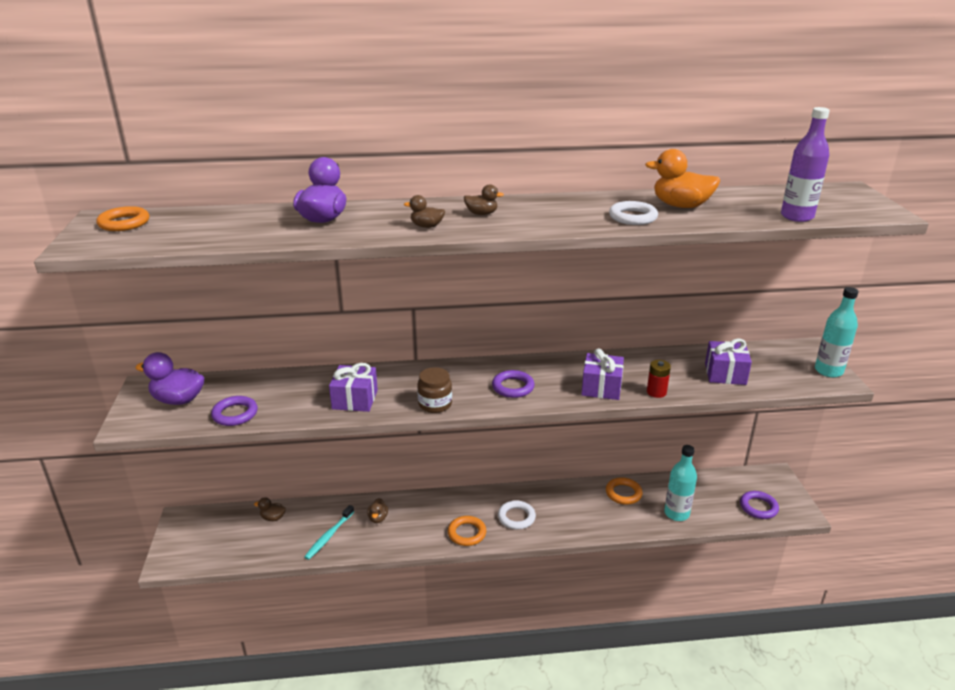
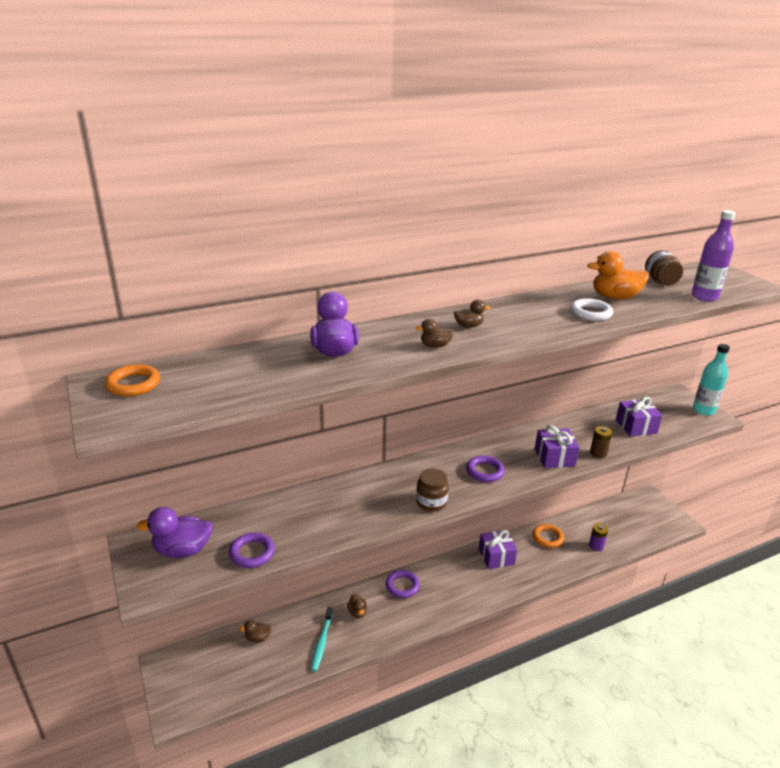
camera: 20 degrees left, 0 degrees up
(355, 399) = (357, 512): purple gift -> purple gift (496, 556)
(467, 533) = (442, 606): orange ring -> none
(516, 517) = (475, 581): white ring -> none
(656, 392) = (598, 453): red battery -> brown battery
(676, 513) = (596, 546): turquoise bottle -> purple battery
(758, 197) = (660, 281): none -> brown jar
(758, 507) = (650, 526): purple ring -> purple ring (402, 586)

